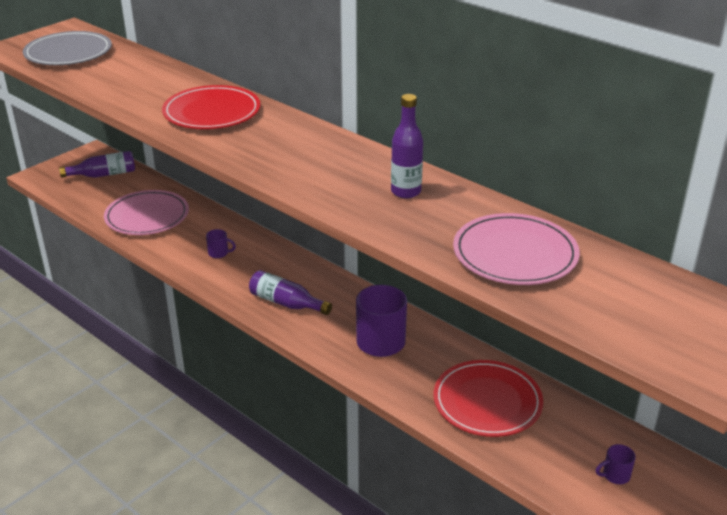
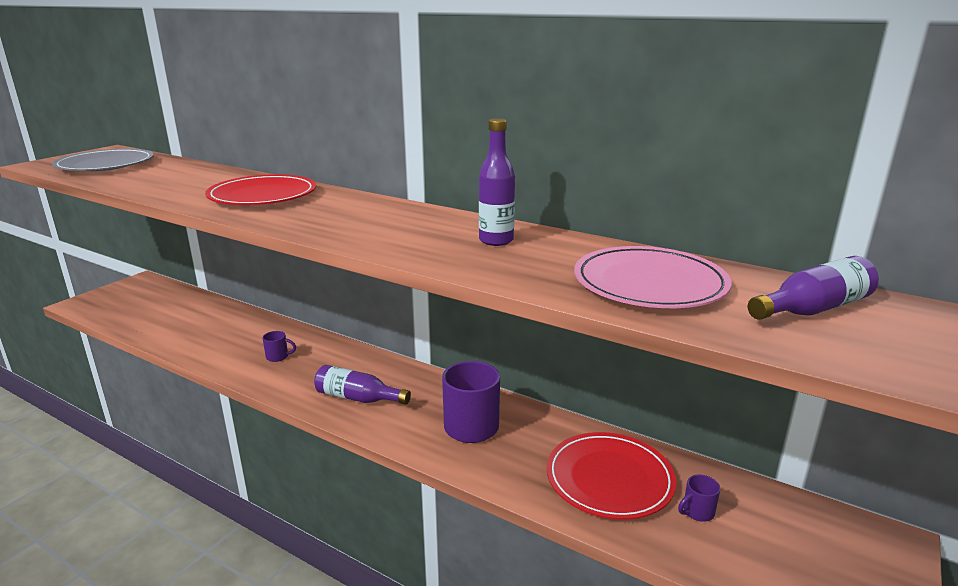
camera: 10 degrees left, 10 degrees down
(103, 174) = (152, 298): purple bottle -> purple bottle (812, 309)
(147, 216) = (198, 330): pink plate -> none
(615, 475) = (790, 548): purple mug -> purple mug (697, 512)

